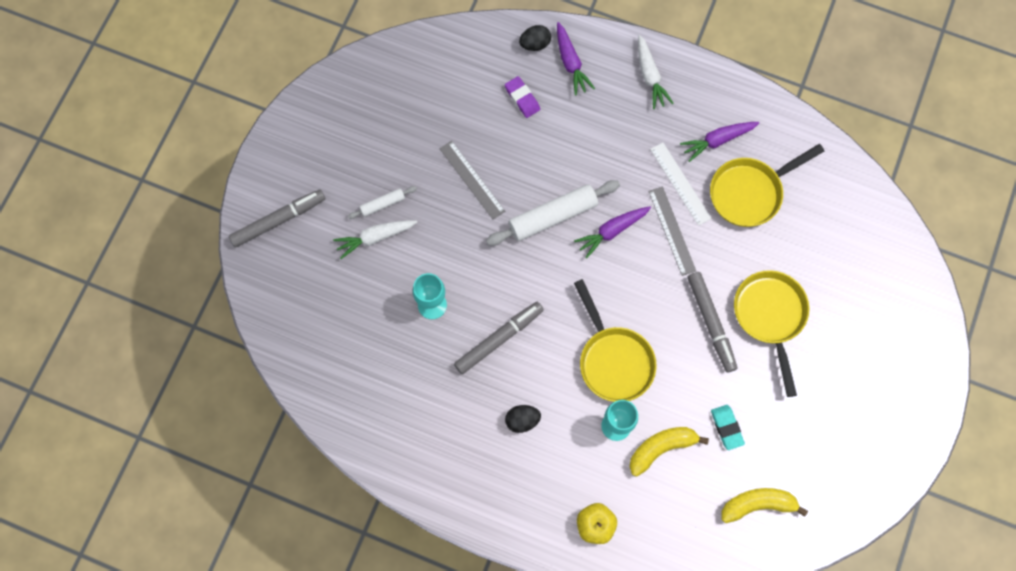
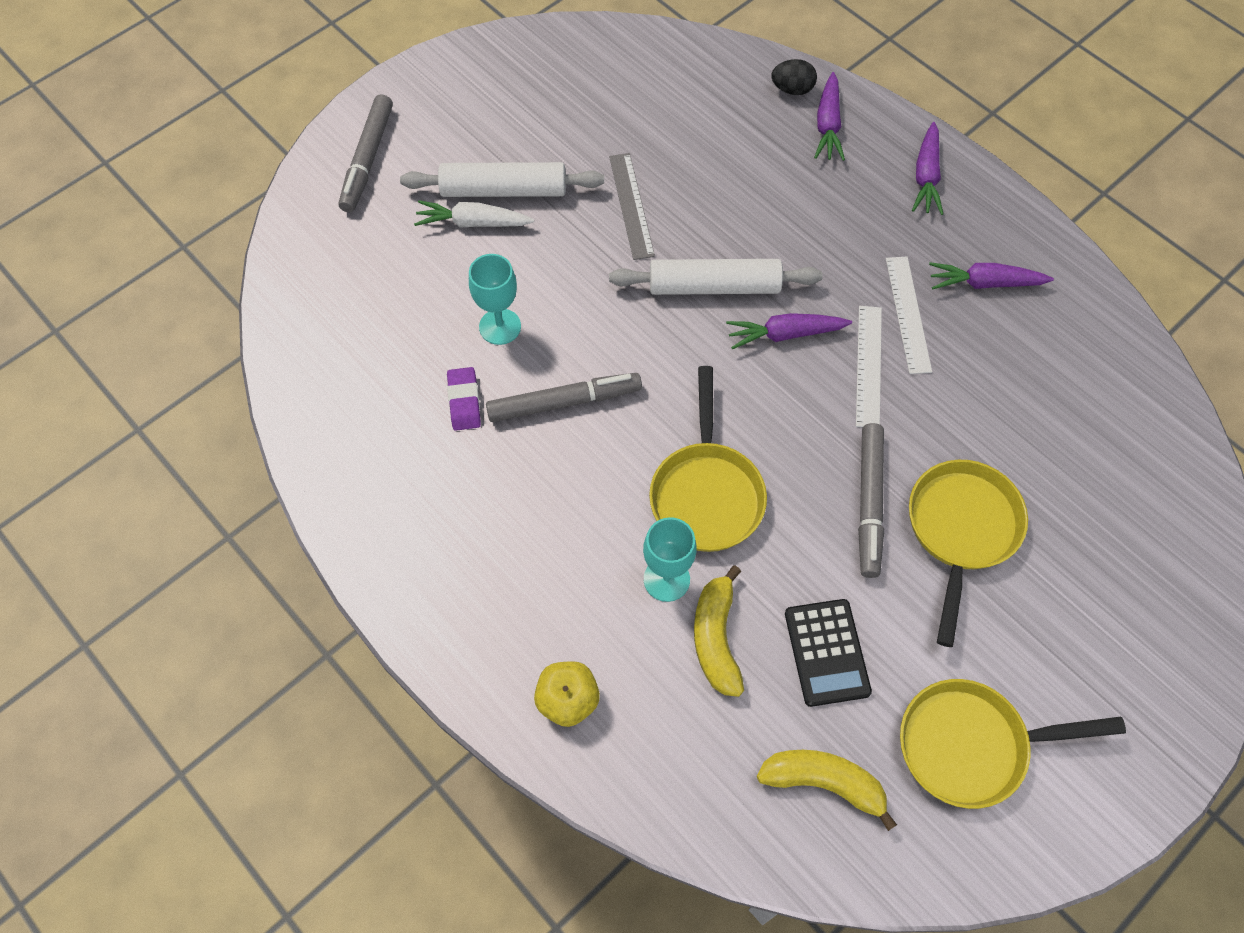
camera: 25 degrees right, 10 degrees down
(278, 220) = (368, 159): grey marker -> grey marker turned 105 degrees clockwise
(382, 204) = (504, 190): white rolling pin -> white rolling pin, size x1.97
(522, 98) = (744, 141): purple eraser -> purple eraser (464, 401)
(522, 420) = (540, 516): black egg -> none
(650, 76) = (926, 176): white carrot -> purple carrot
(661, 448) = (716, 638): yellow banana -> yellow banana turned 90 degrees counterclockwise
(671, 231) = (868, 366): grey ruler -> white ruler
(726, 428) = (826, 652): turquoise eraser -> black calculator
(750, 192) = (1002, 362): yellow pan -> yellow pan (971, 745)

